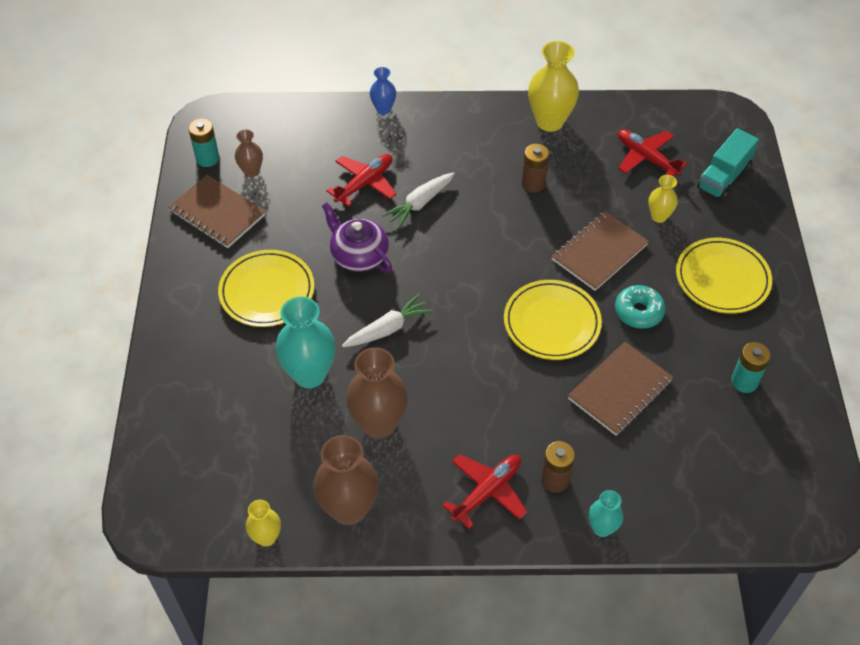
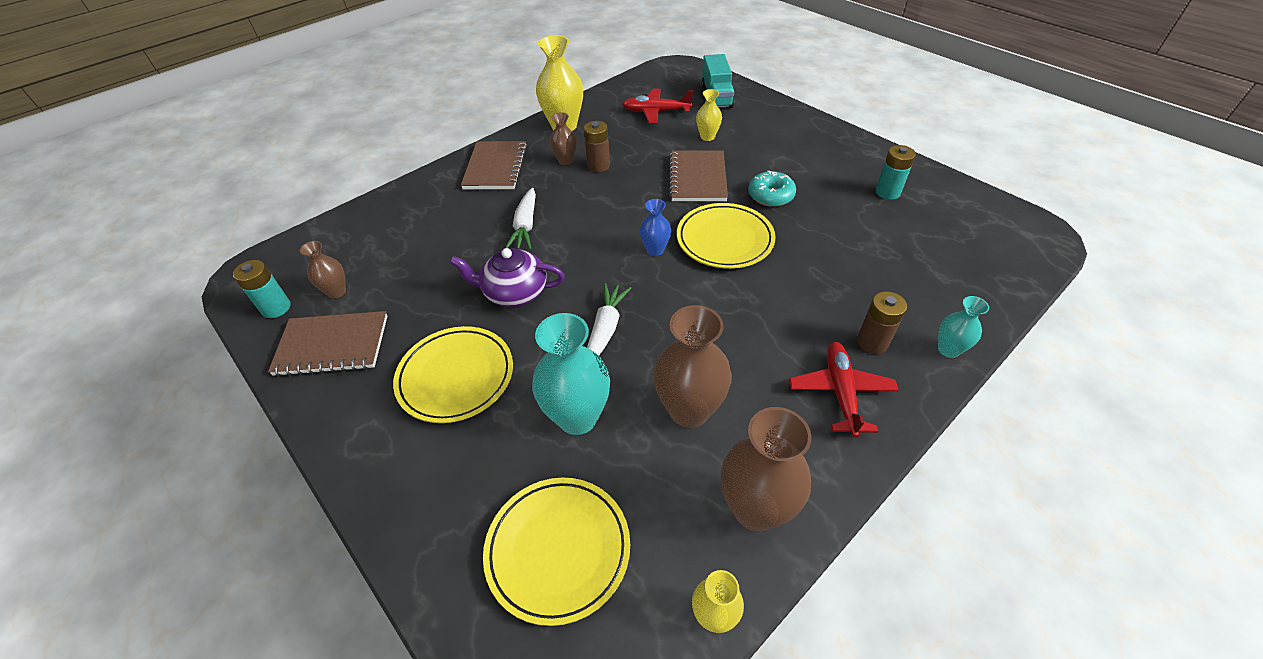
camera: 40 degrees left, 5 degrees down
(365, 183) = (460, 239): red plane -> none
(383, 109) = (420, 183): blue vase -> blue vase (655, 250)
(512, 160) = (565, 160): none -> brown vase
(620, 390) = (826, 249): brown notebook -> brown notebook (495, 167)
(722, 279) = (792, 146): yellow plate -> yellow plate (558, 550)

